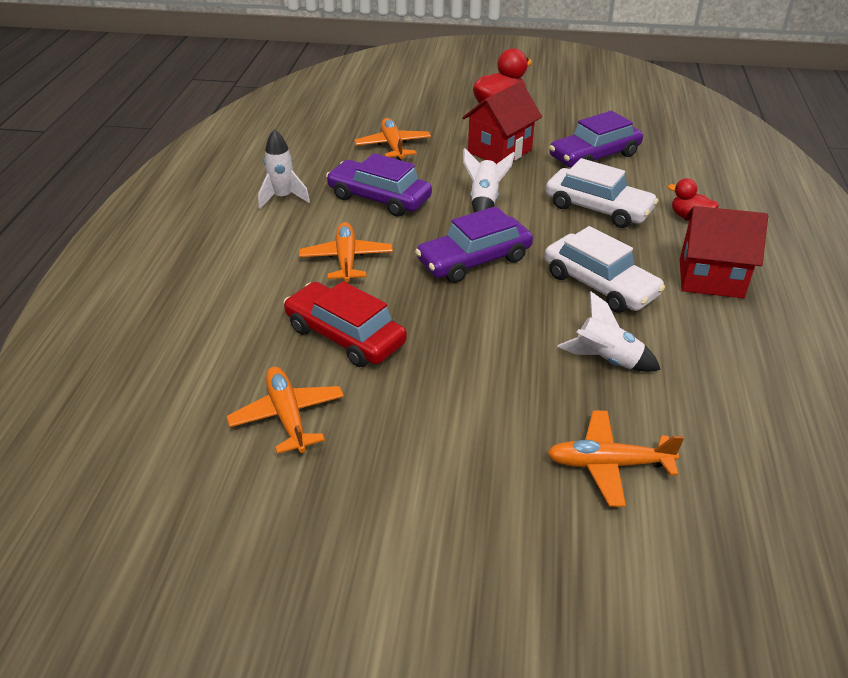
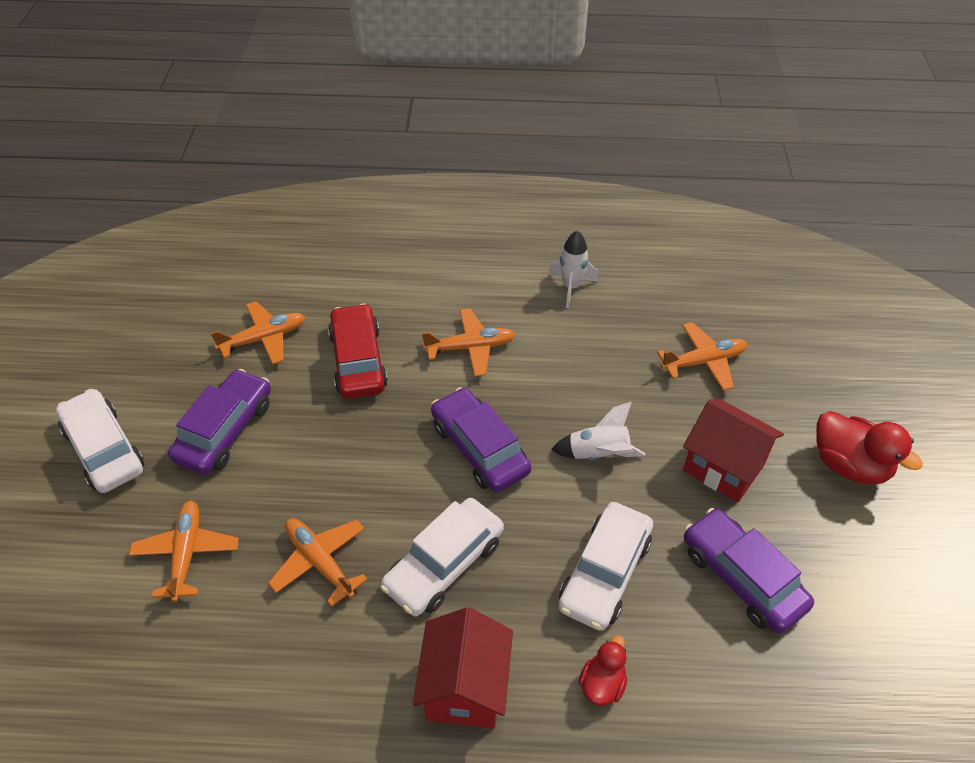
camera: 85 degrees right, 10 degrees up
(345, 335) = (358, 360): red car -> red car turned 45 degrees counterclockwise
(379, 198) = (586, 361): purple car -> purple car (225, 430)
(454, 570) = (104, 449): none -> white car
(606, 360) = (320, 561): white rocket -> orange plane

